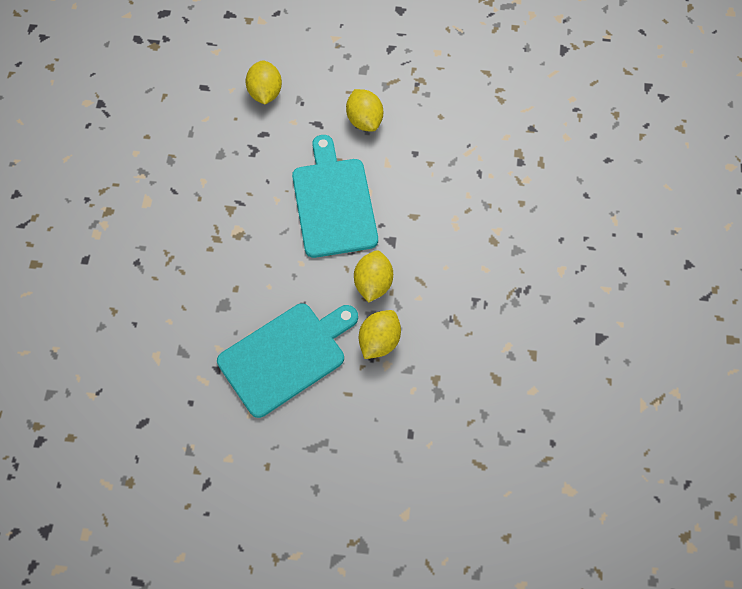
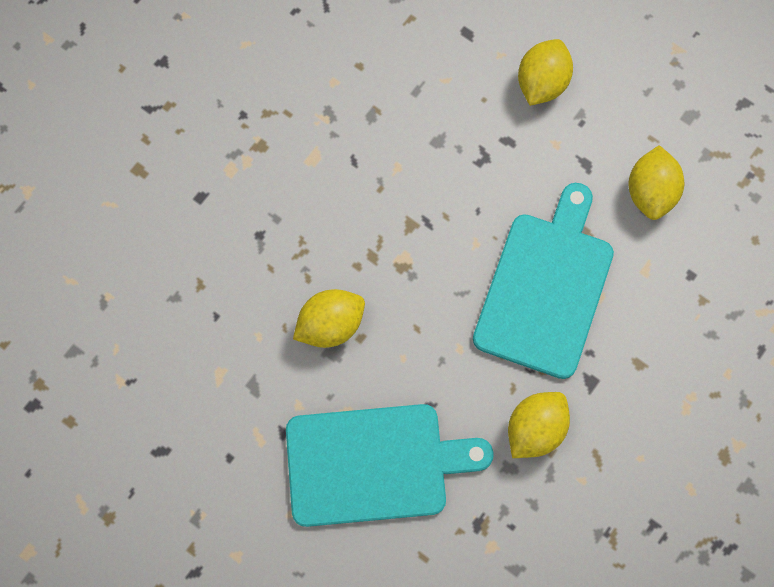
camera: 30 degrees right, 10 degrees up
(379, 341) = (500, 510): yellow lemon -> yellow lemon (330, 324)

